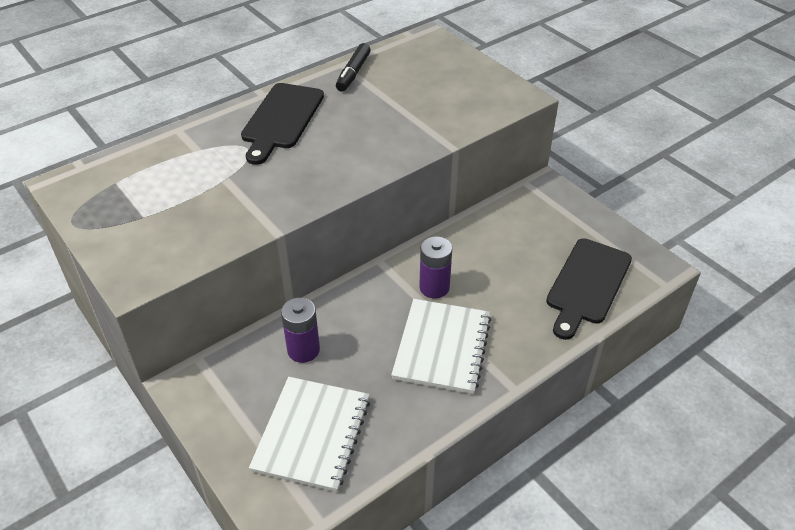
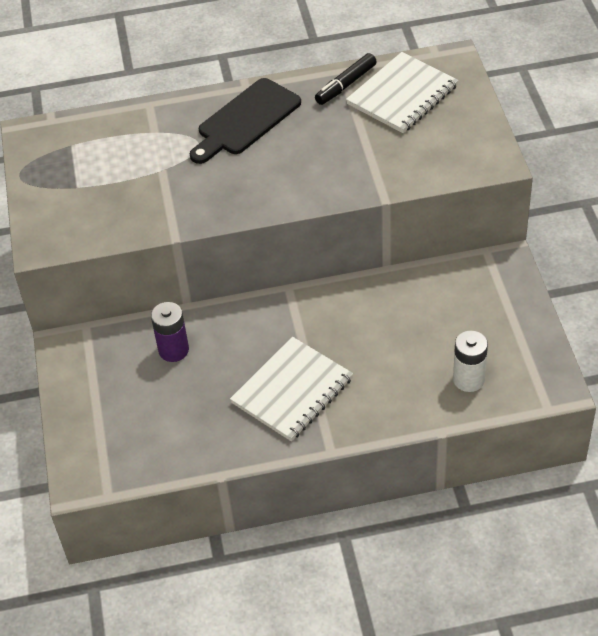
camera: 30 degrees right, 5 degrees up
(312, 434) = (140, 424): white notebook -> white notebook (402, 95)
(434, 287) = (322, 332): purple battery -> none
(587, 284) = (468, 379): black cutting board -> white battery

